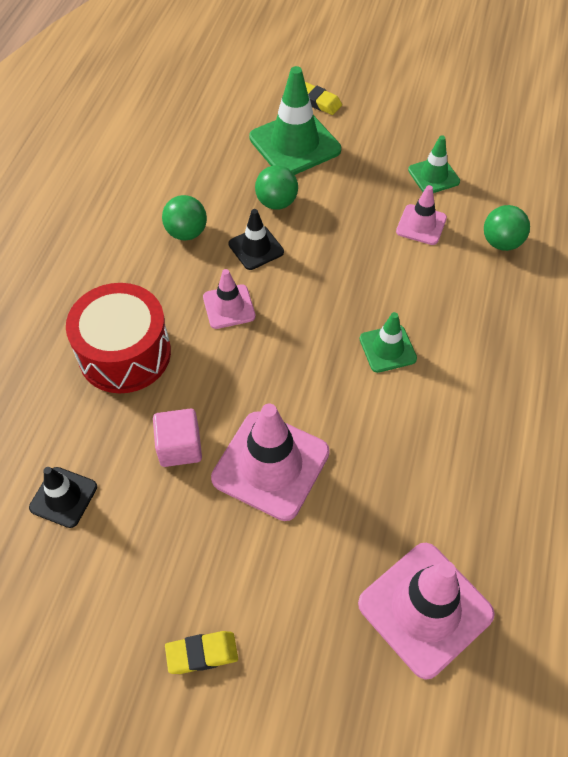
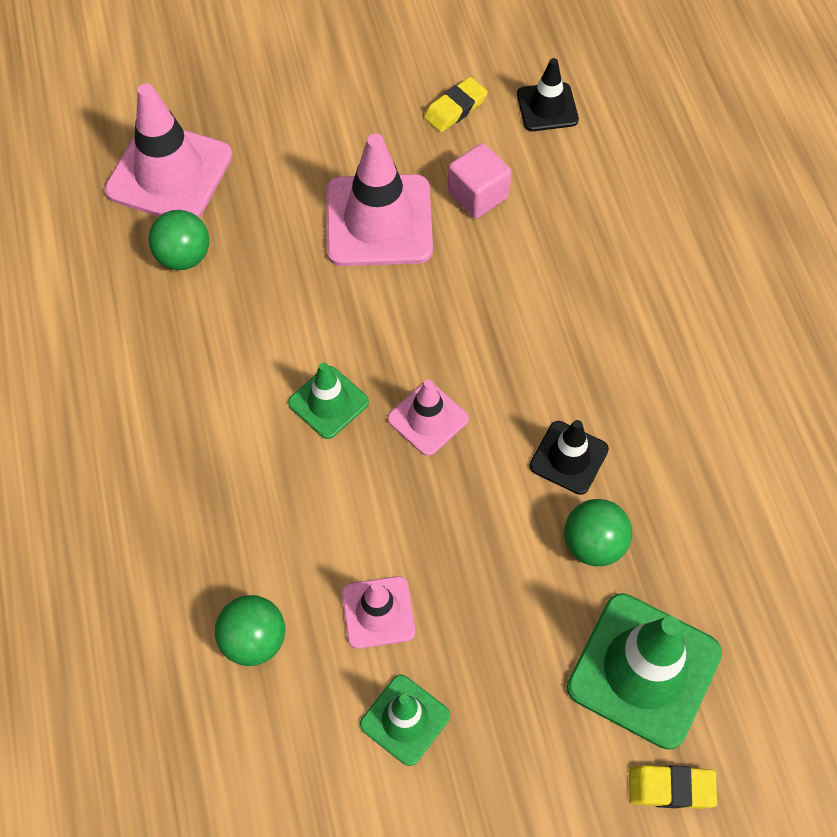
camera: 150 degrees right, 5 degrees up
(125, 353) = (609, 254): red drum -> none
(186, 232) = (669, 434): green ball -> green ball (183, 257)
(202, 653) = (340, 61): yellow eraser -> yellow eraser (455, 108)
(229, 307) = (541, 362): pink traffic cone -> pink traffic cone (427, 419)

